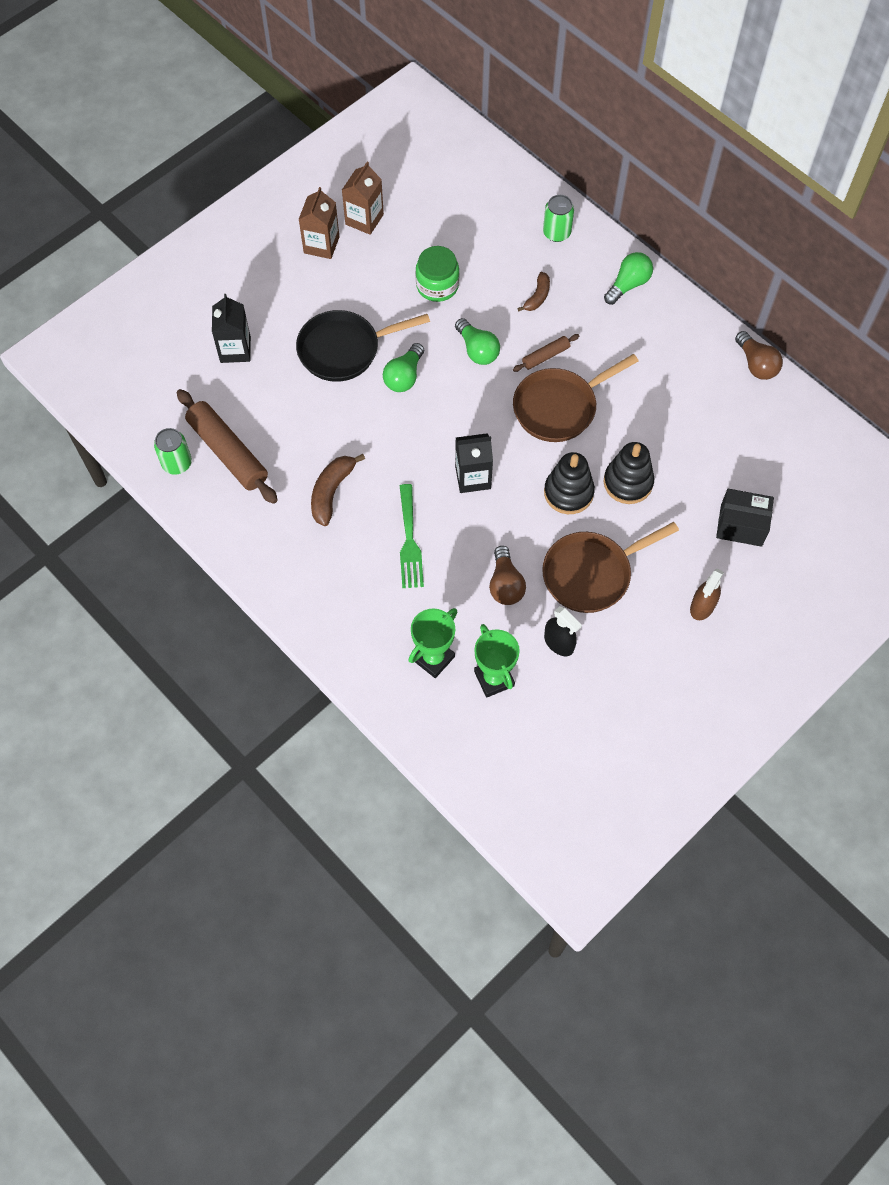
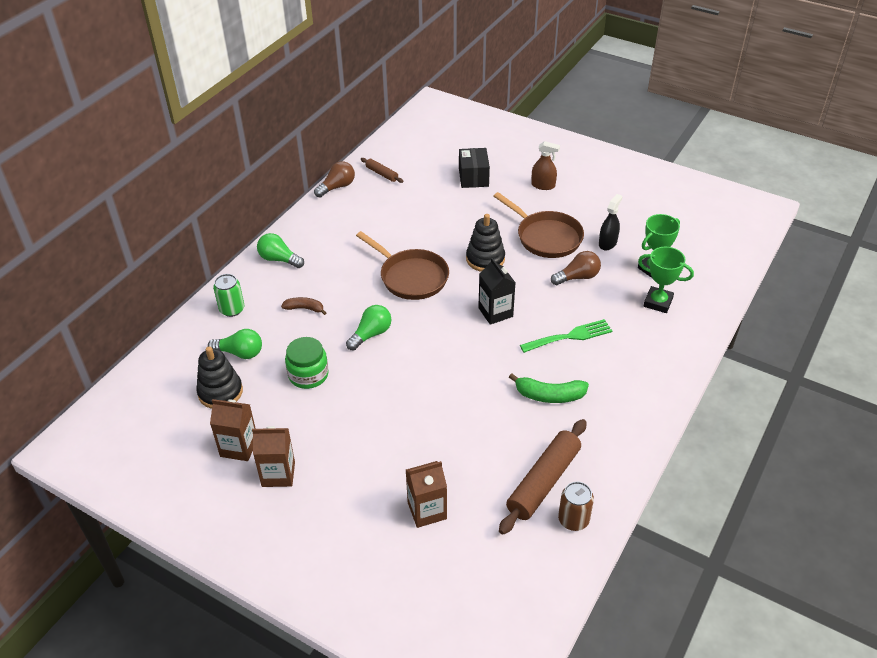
camera: 105 degrees left, 20 degrees down
(177, 463) = (573, 520): green can -> brown can
(235, 349) = (427, 510): black carton -> brown carton
(331, 492) = (549, 395): brown banana -> green banana
(344, 349) = (399, 424): black pan -> none
(404, 376) = (414, 375): green light bulb -> green light bulb (240, 353)
(545, 356) = (364, 293): brown rolling pin -> brown rolling pin (381, 174)
(628, 482) = (463, 232): black stacking toy -> black stacking toy (220, 392)

